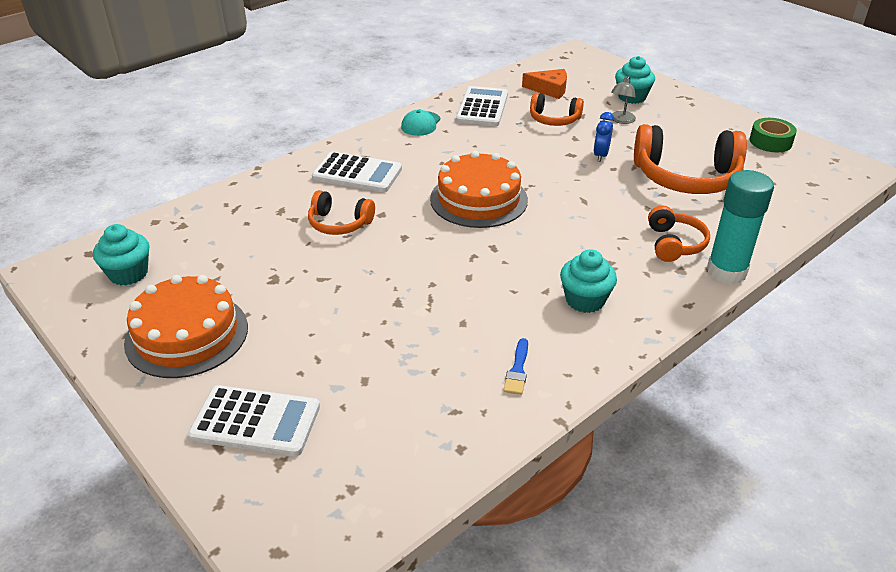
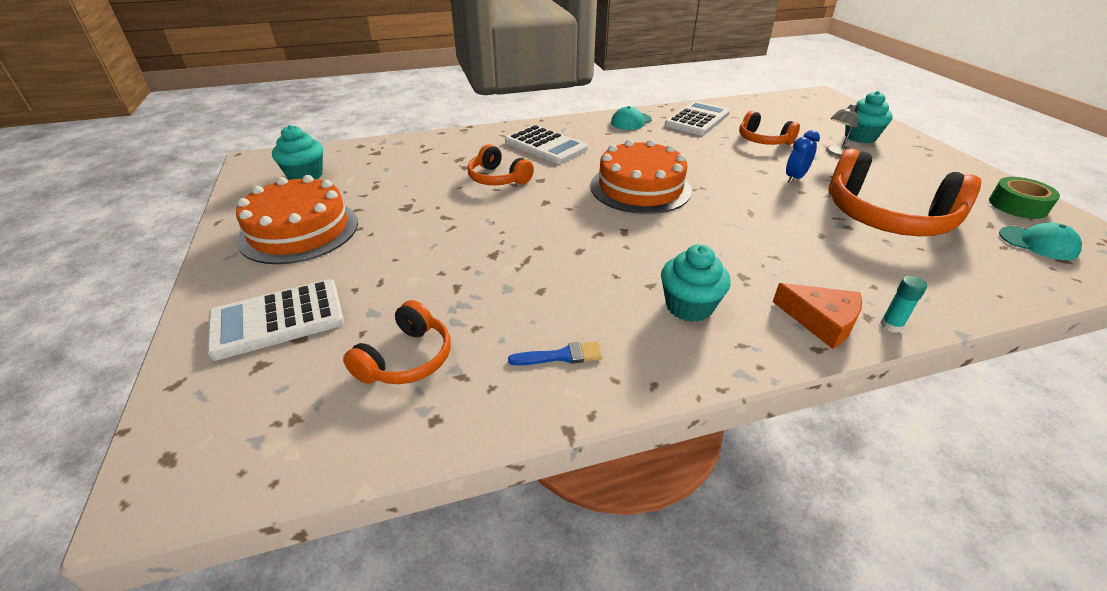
camera: 25 degrees right, 0 degrees up
(255, 421) = (278, 319): white calculator -> white calculator turned 120 degrees clockwise
(517, 370) = (561, 356): blue brush -> blue brush turned 135 degrees counterclockwise
(549, 89) = (774, 117): orange cheese -> orange cheese (821, 321)
(674, 244) = (835, 278): orange headphones -> orange headphones (406, 359)
(726, 271) = (891, 325): turquoise glue stick -> turquoise glue stick, size x0.40
(793, 173) = (1038, 243): none -> turquoise cap

